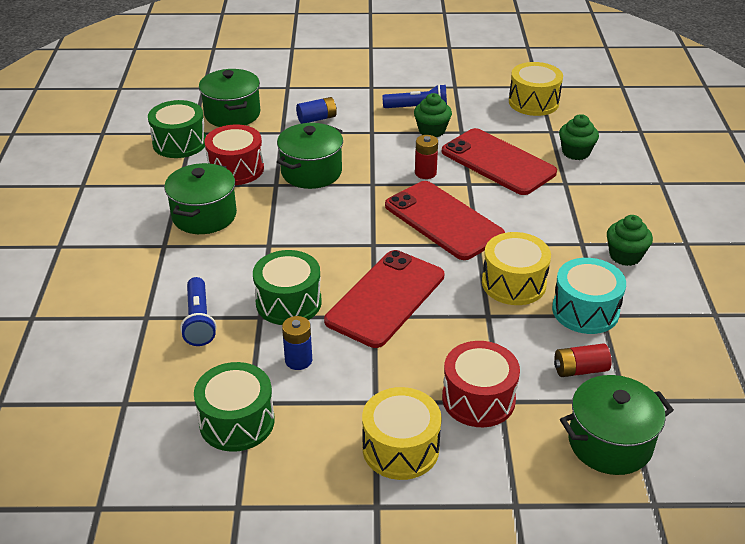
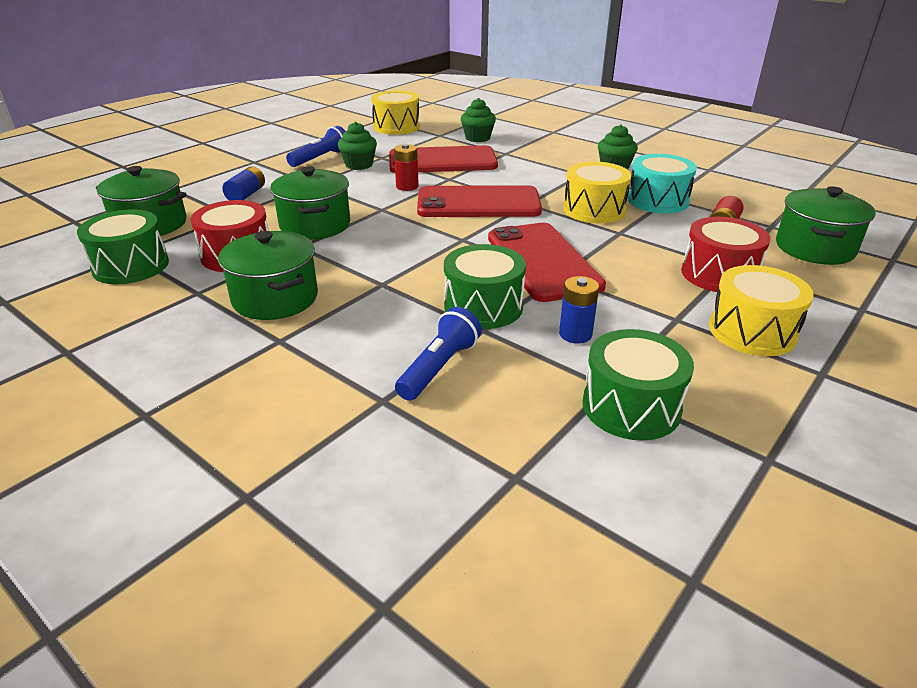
camera: 50 degrees left, 5 degrees down
(199, 321) = (439, 367): blue flashlight -> blue flashlight turned 90 degrees counterclockwise

